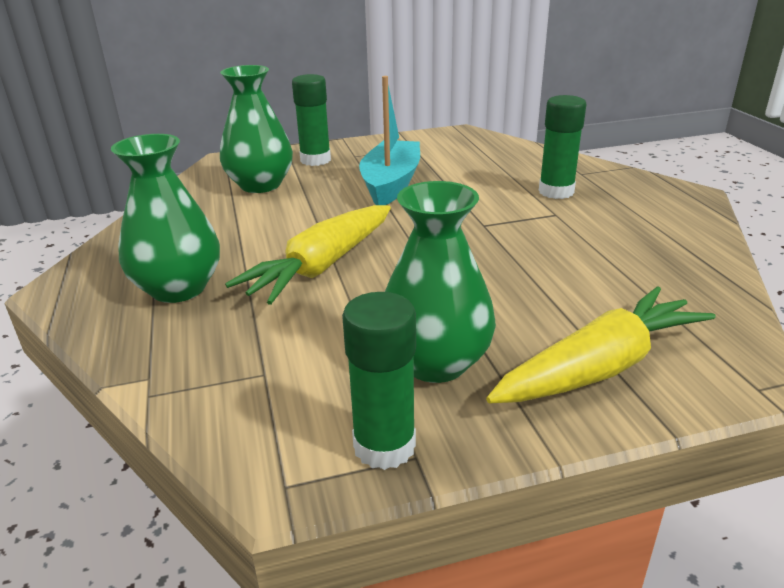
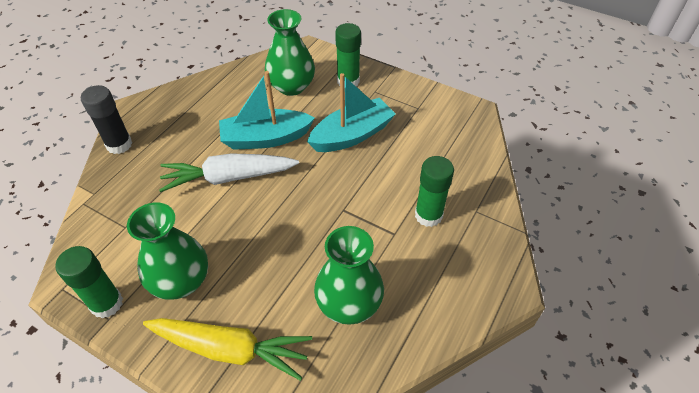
camera: 45 degrees right, 20 degrees up
(104, 320) = (119, 144): none -> black glue stick
(178, 288) = (163, 145): green vase -> green vase (349, 303)
(305, 224) = (265, 138): none -> turquoise boat
(322, 266) = (229, 178): yellow carrot -> white carrot

